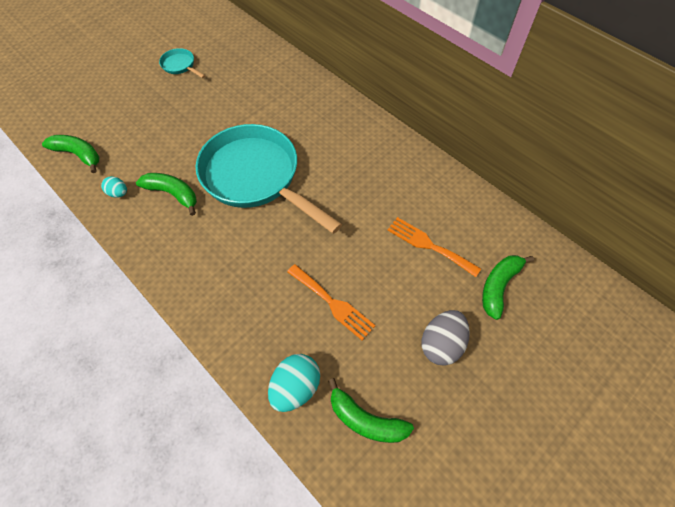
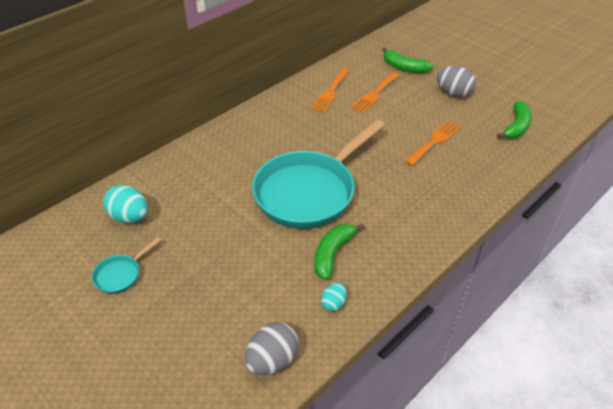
camera: 90 degrees left, 15 degrees down
(78, 155) = (272, 360): green banana -> grey egg
(295, 387) = (506, 159): turquoise egg -> turquoise egg (130, 217)
(427, 198) = (330, 92): none -> orange fork

